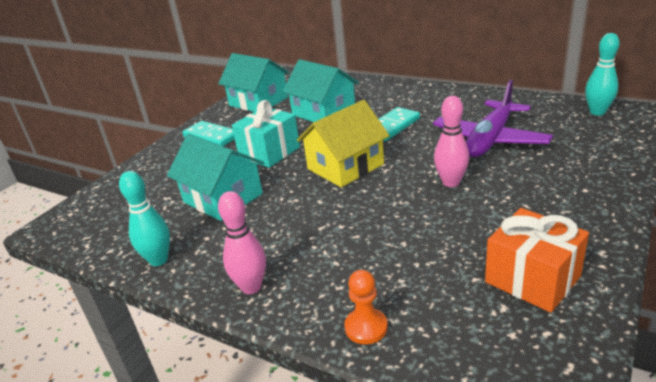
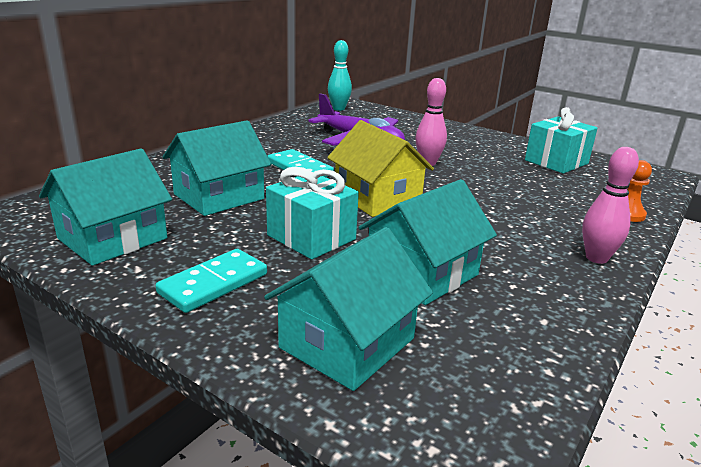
camera: 90 degrees left, 5 degrees down
(151, 182) = (347, 343): none -> turquoise house
(158, 260) = (564, 320): turquoise bowling pin -> none
(532, 279) = (556, 162): orange gift -> turquoise gift

